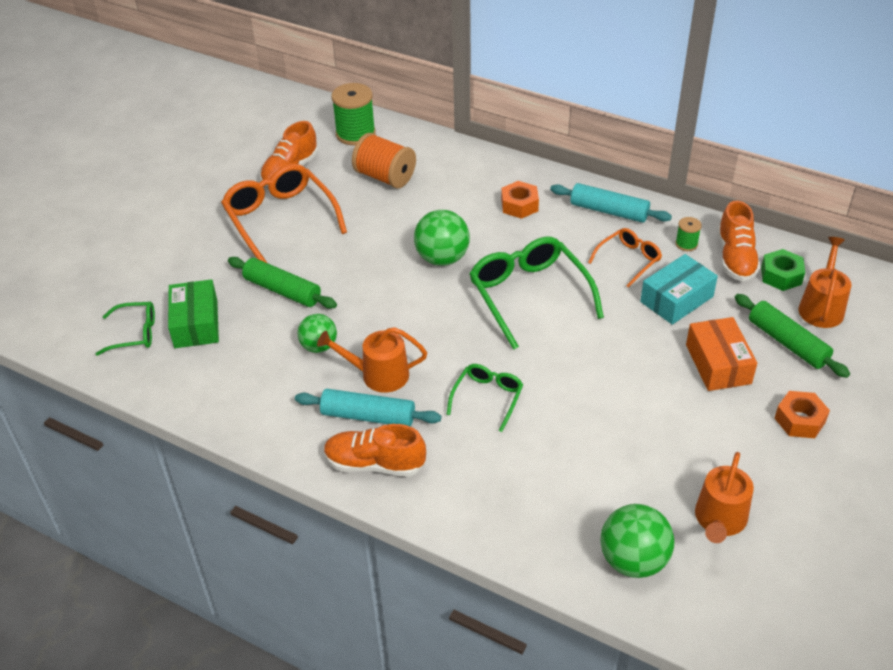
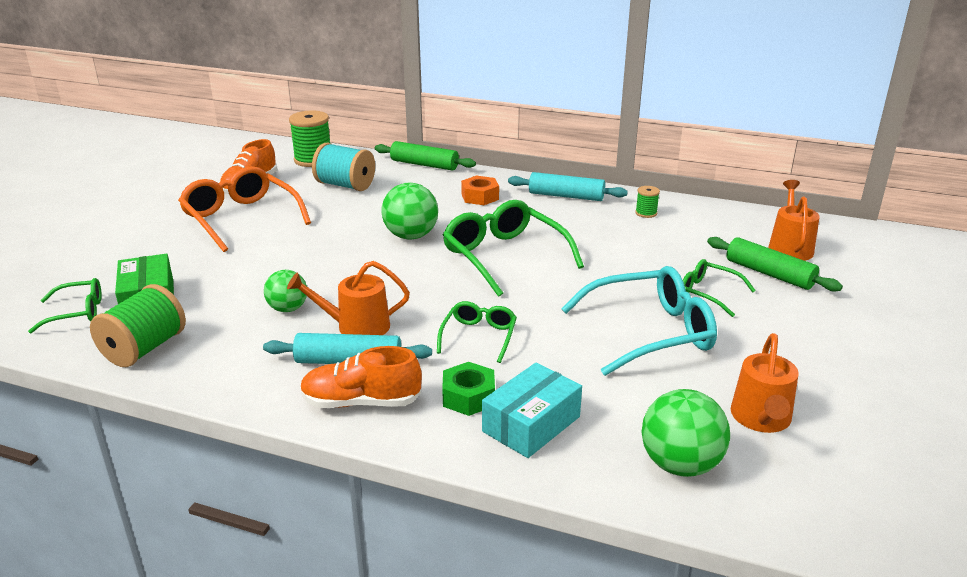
camera: 10 degrees left, 15 degrees down
(194, 383) = (144, 349): none -> green spool
(282, 290) = (245, 269): green rolling pin -> green rolling pin (424, 165)
(385, 177) = (345, 185): orange spool -> turquoise spool
(628, 260) = (595, 227): orange glasses -> none
(646, 409) = (649, 332): none -> turquoise glasses
(676, 299) = (650, 250): turquoise box -> turquoise box (531, 424)
(718, 364) = (709, 293): orange box -> green glasses
(735, 258) = (695, 220): orange shoe -> none
(781, 276) = (742, 229): green nut -> green nut (468, 397)
(799, 420) = (807, 330): orange nut -> none

